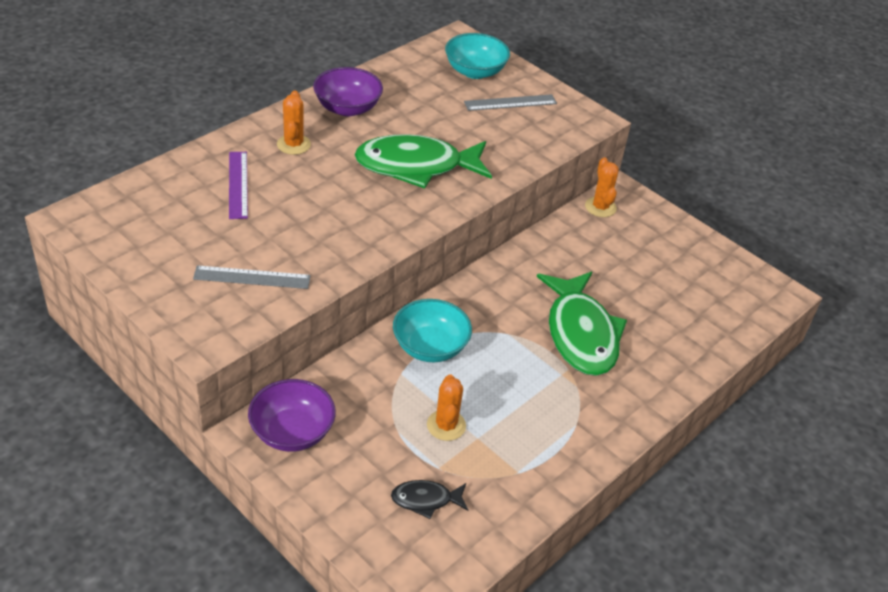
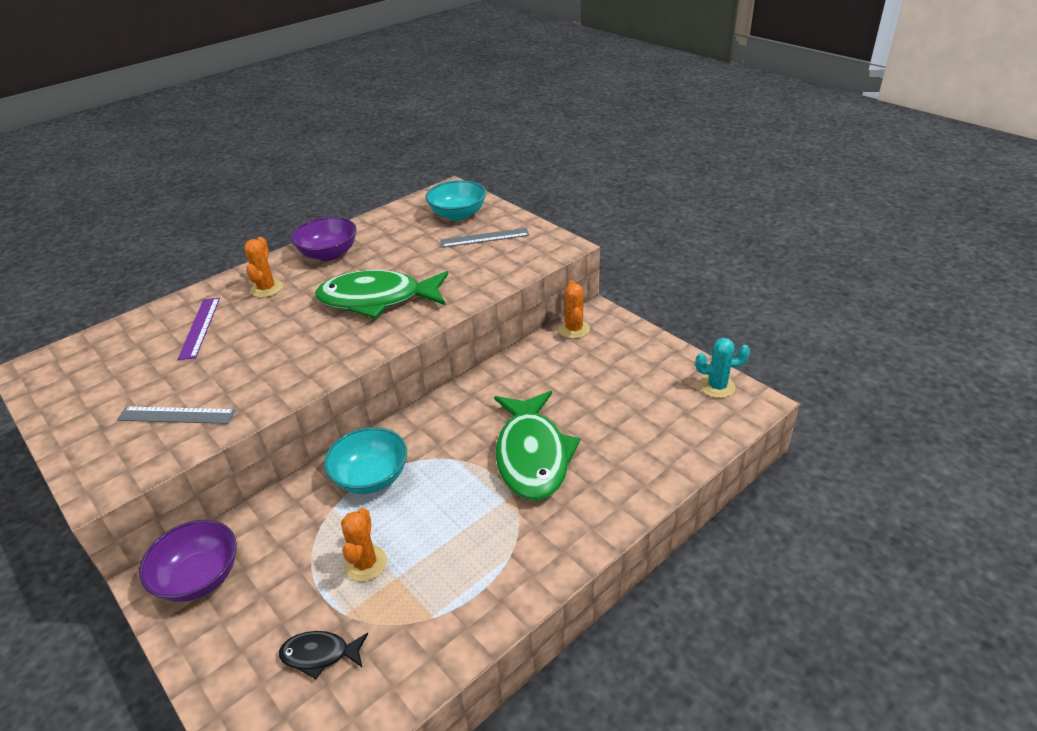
camera: 10 degrees right, 5 degrees down
(746, 276) = (717, 387): none -> turquoise cactus

